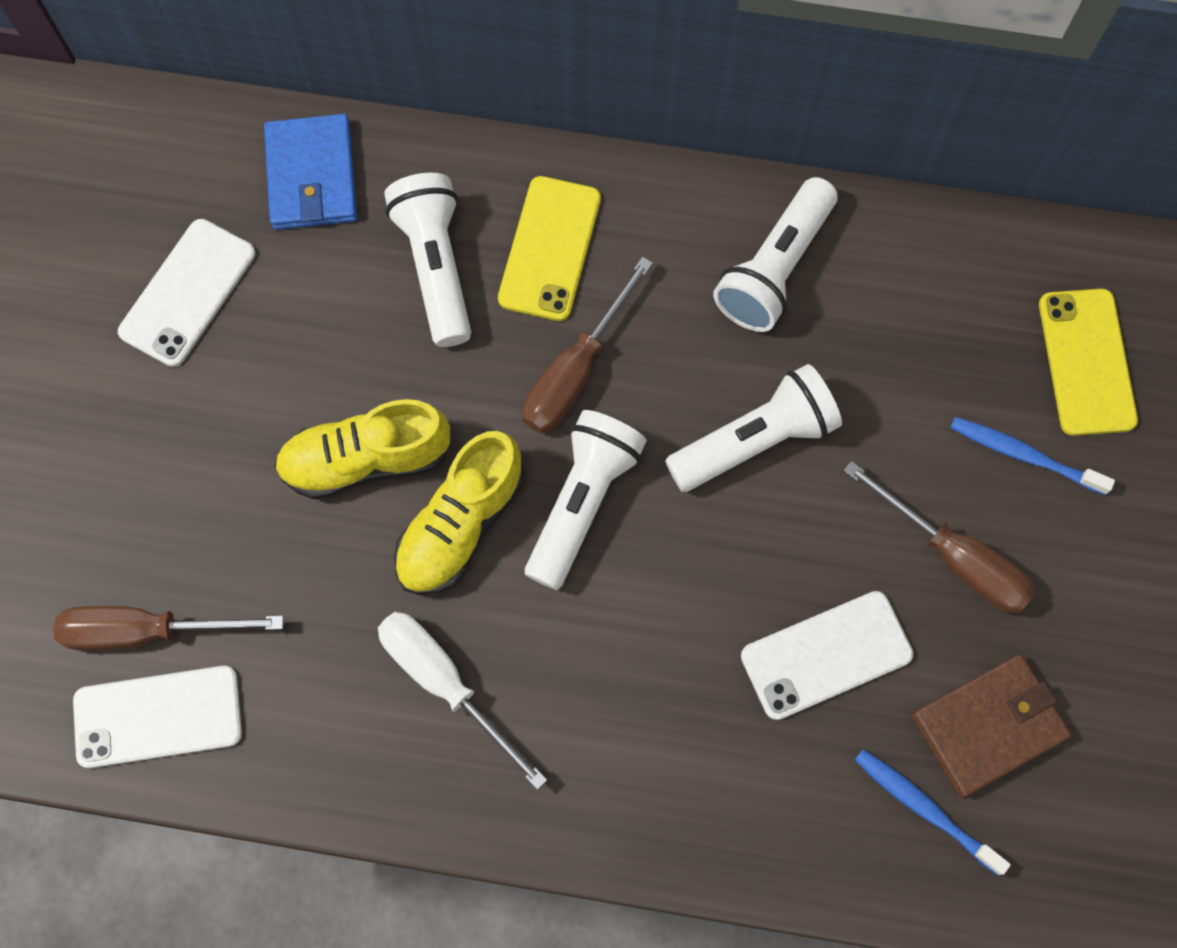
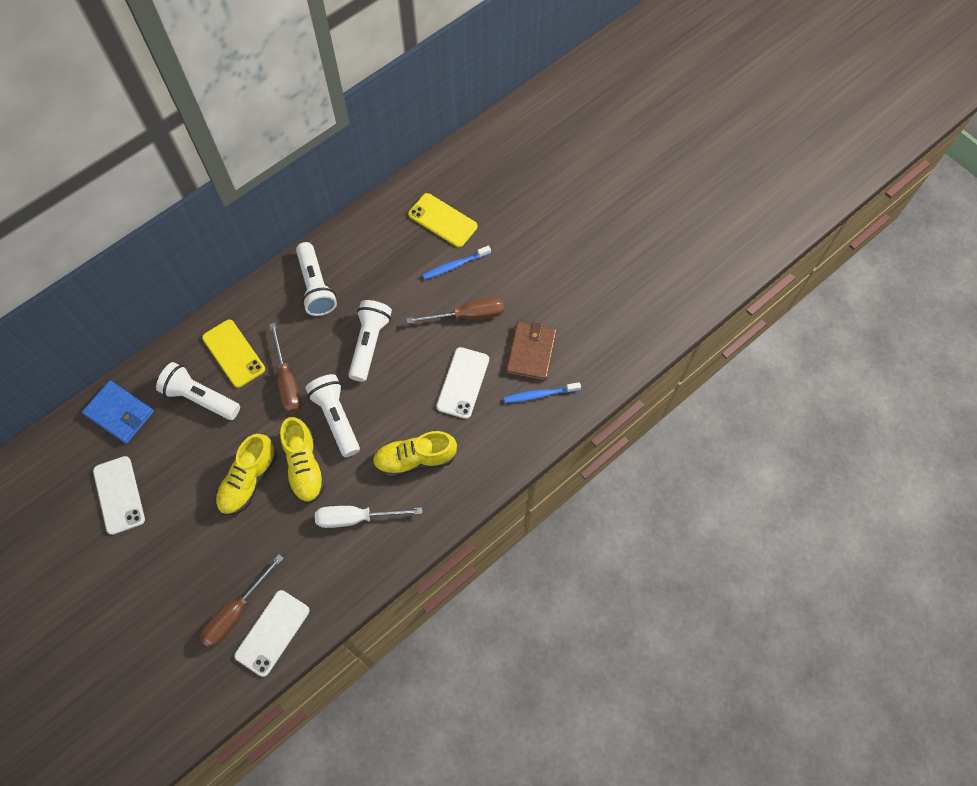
camera: 50 degrees left, 5 degrees down
(623, 692) = (415, 459): none -> yellow shoe

